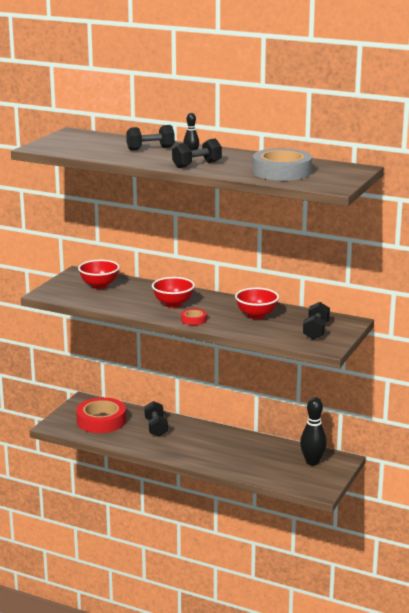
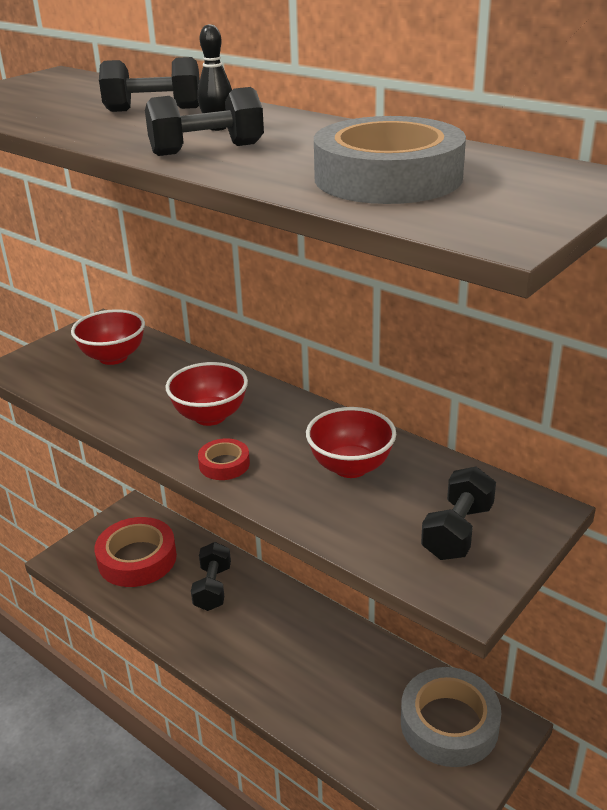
camera: 15 degrees right, 10 degrees up
(312, 462) = (449, 723): black bowling pin -> grey tape

